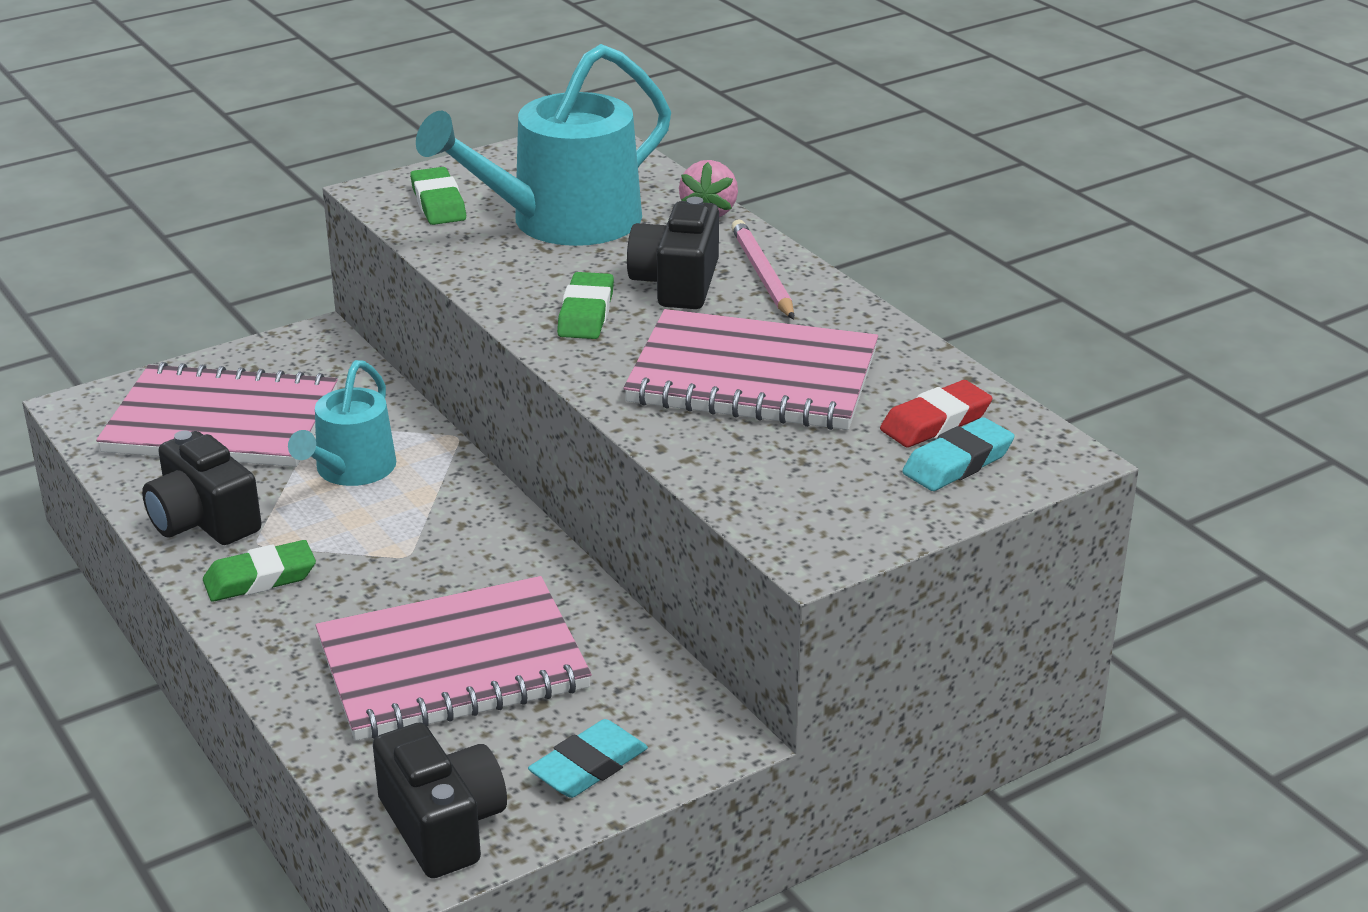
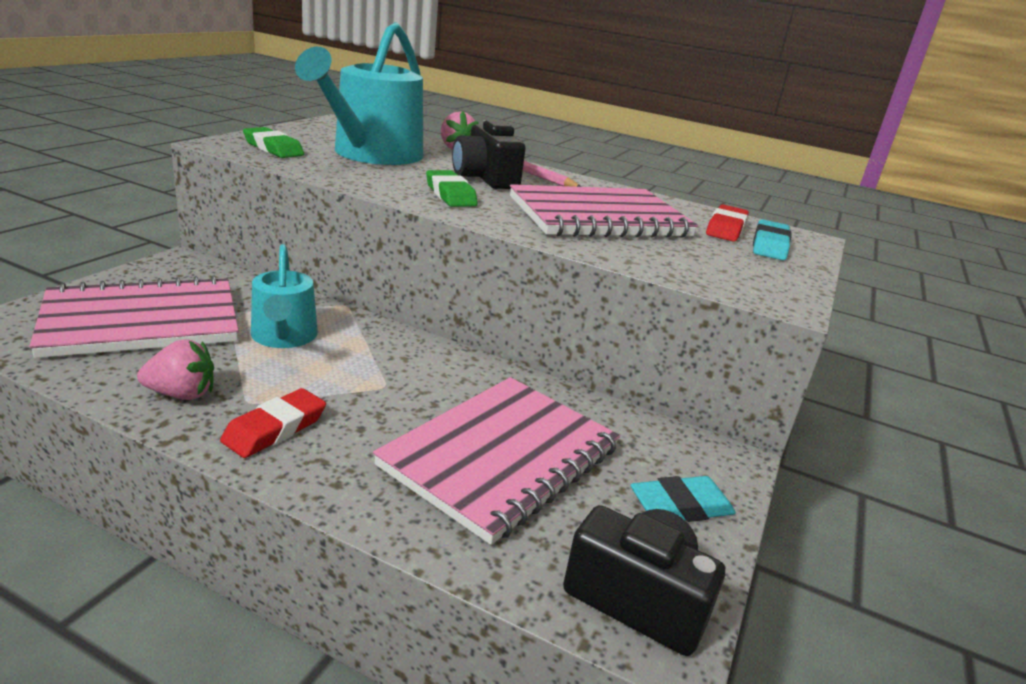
camera: 35 degrees left, 5 degrees down
(203, 520) = (181, 394): black camera -> pink strawberry
(260, 578) = (275, 429): green eraser -> red eraser
(589, 766) = (680, 506): turquoise eraser -> turquoise eraser turned 60 degrees clockwise

